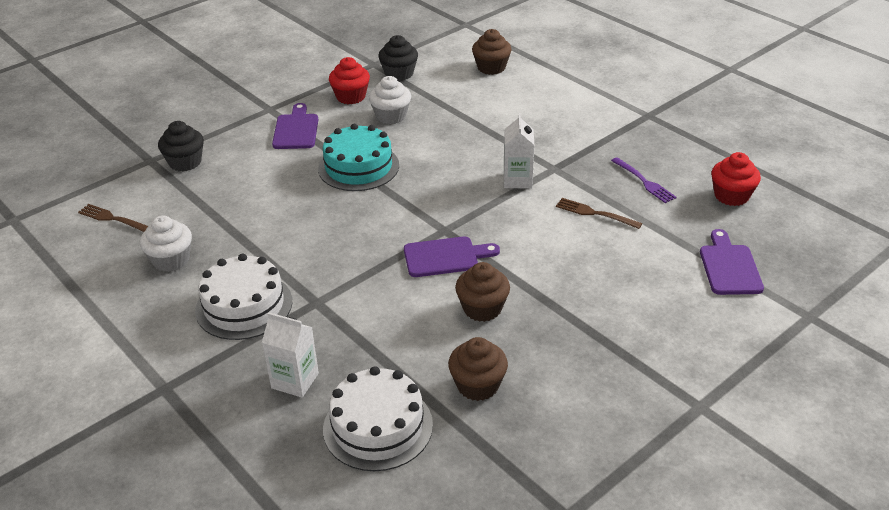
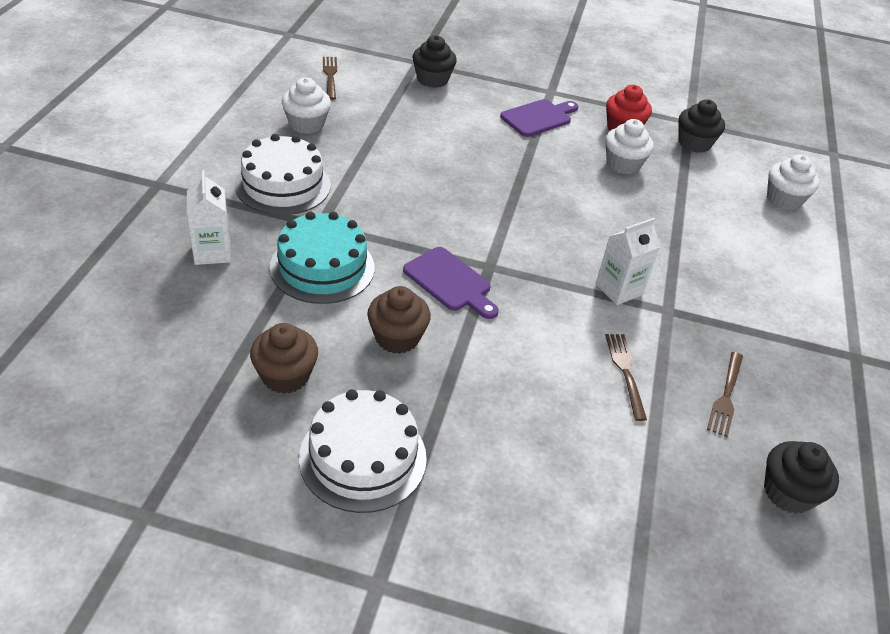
camera: 50 degrees right, 5 degrees up
(358, 167) = (526, 174): turquoise cake -> turquoise cake (322, 267)
(378, 426) = (188, 327): white cake -> white cake (363, 457)
(491, 67) = (783, 199): brown cupcake -> white cupcake
(644, 181) = (726, 396): purple fork -> brown fork
(729, 267) = (648, 535): purple cutting board -> none
(731, 196) = (788, 492): red cupcake -> black cupcake

